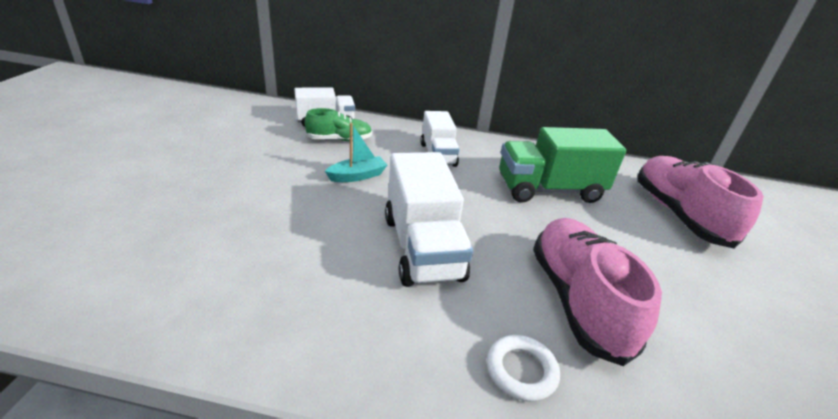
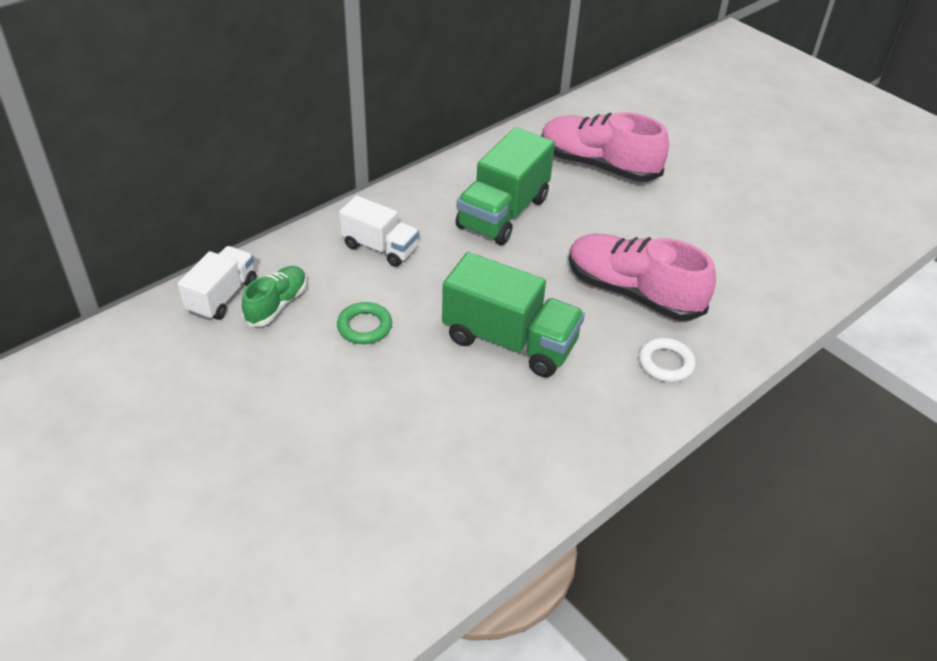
camera: 50 degrees left, 10 degrees up
(357, 176) = (364, 326): turquoise boat -> green ring
(422, 247) = (510, 341): white truck -> green truck

